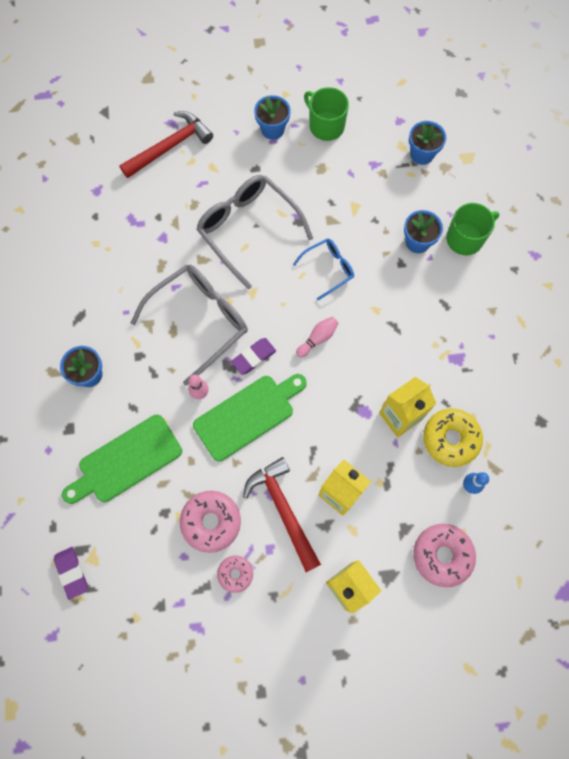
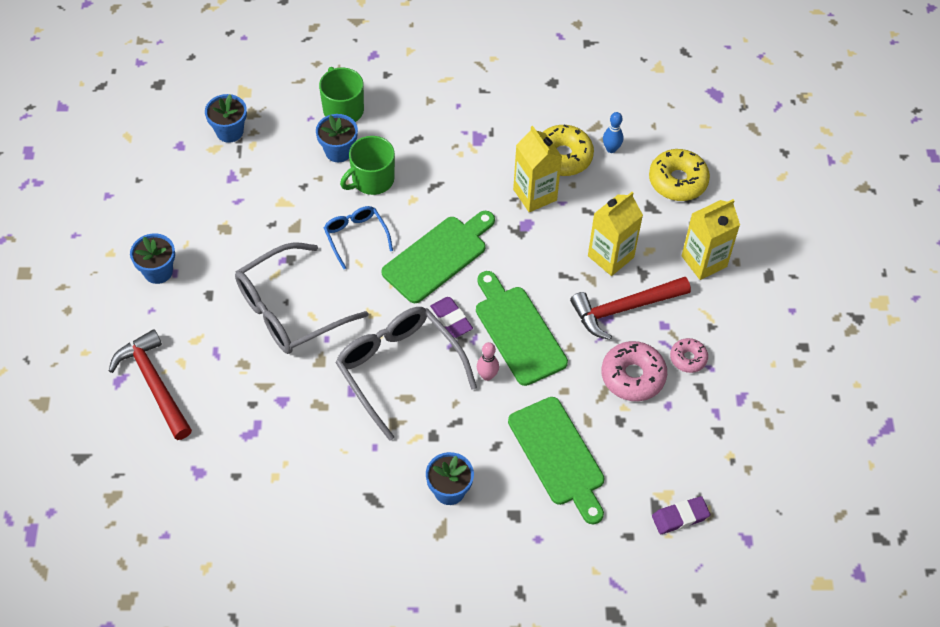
camera: 85 degrees left, 15 degrees down
(317, 338) = (438, 256): pink bowling pin -> green cutting board
(326, 126) = (167, 217): green mug -> green mug (372, 180)
(442, 555) = (677, 181): pink donut -> yellow donut

